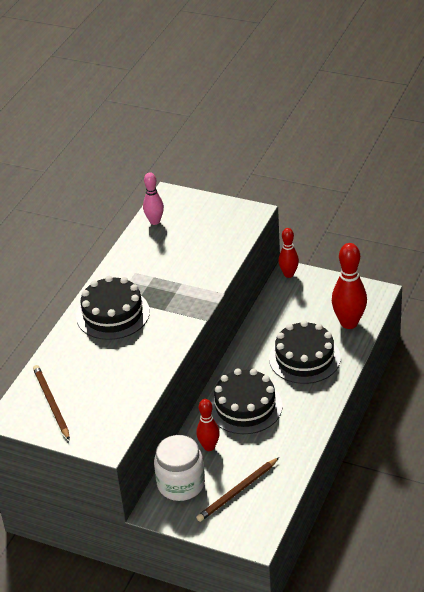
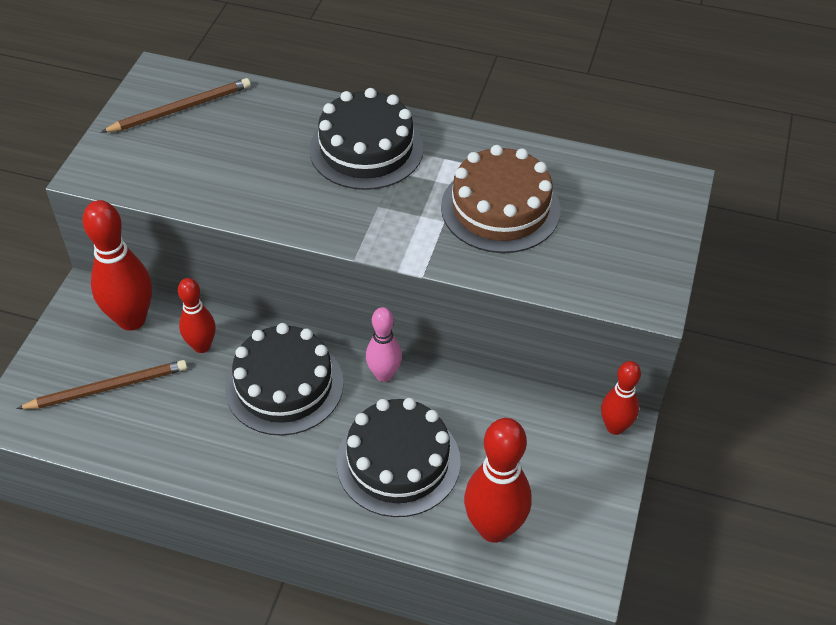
camera: 80 degrees right, 10 degrees up
(155, 221) = (600, 173): pink bowling pin -> pink bowling pin (384, 375)
(175, 261) = (500, 208): none -> brown cake
(181, 484) = (131, 319): white jar -> red bowling pin
(237, 491) = (108, 388): brown pencil -> brown pencil turned 120 degrees clockwise

